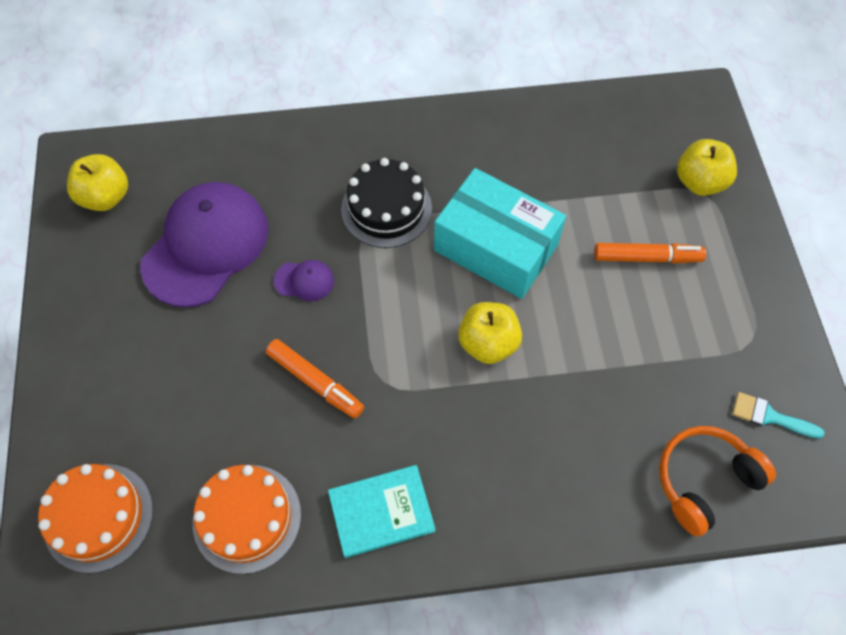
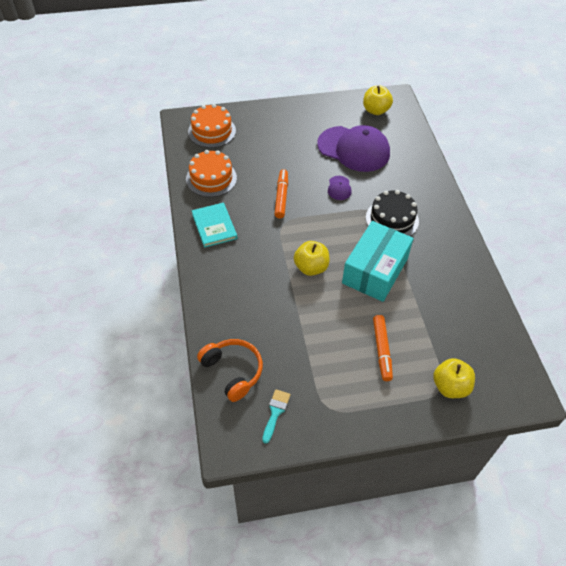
camera: 85 degrees right, 10 degrees down
(315, 382) = (281, 197): orange marker -> orange marker turned 150 degrees clockwise

